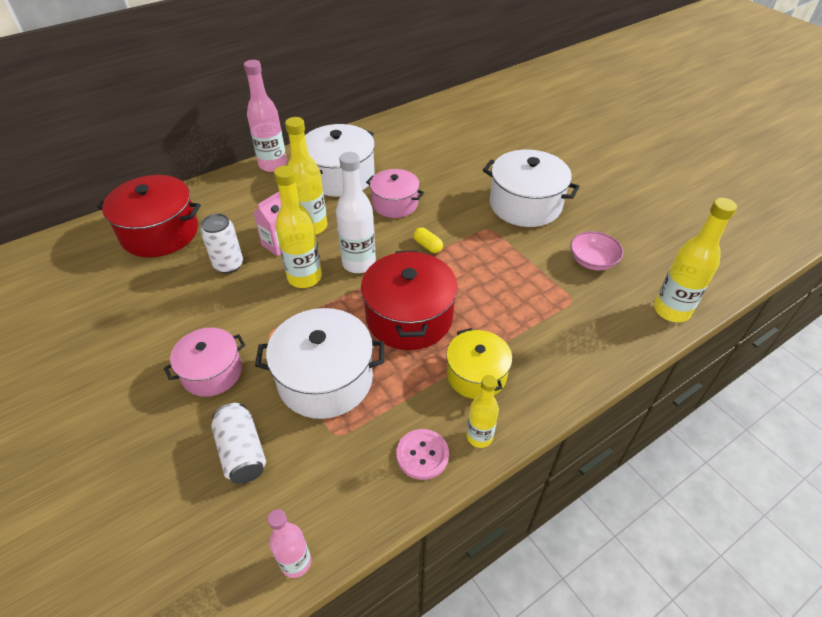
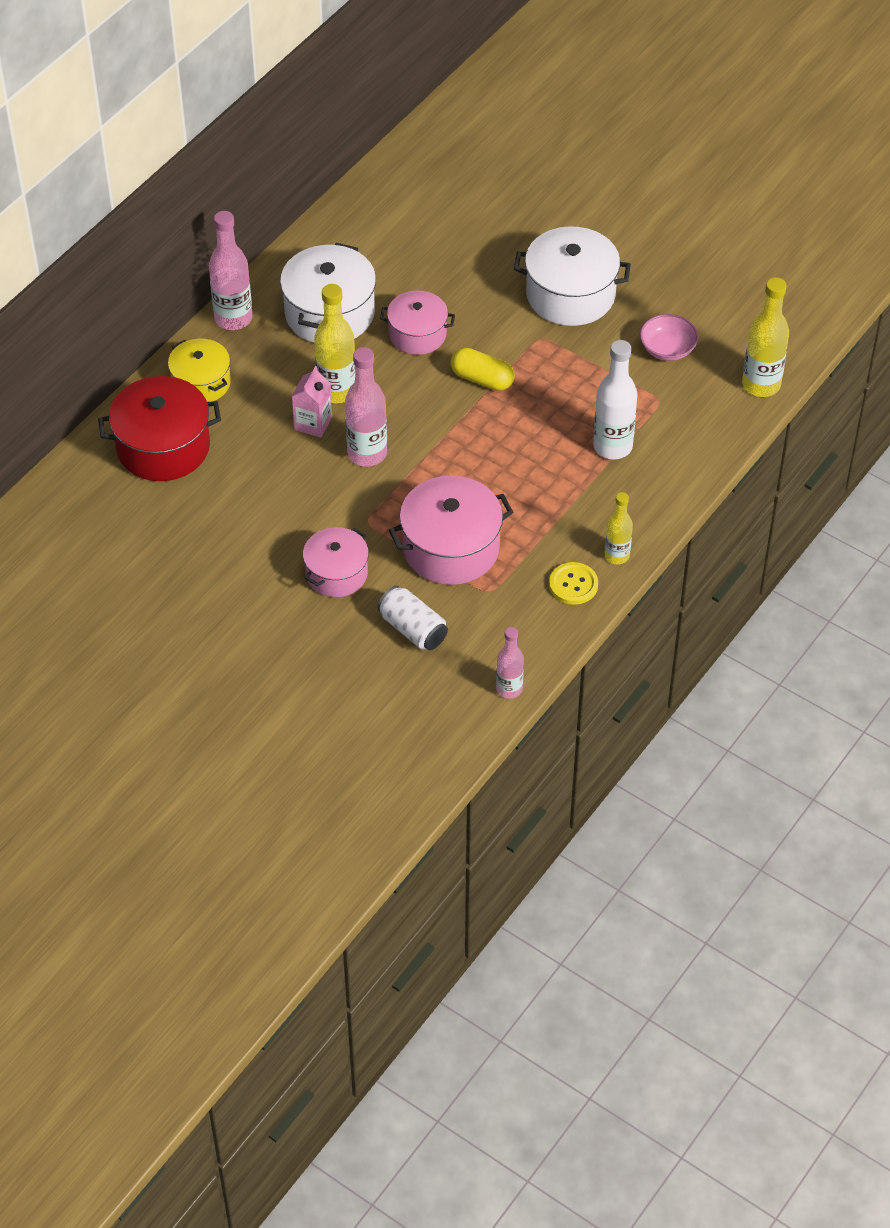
camera: 20 degrees left, 5 degrees up
(228, 265) = (273, 462): white can -> none
(304, 277) = (367, 453): yellow bottle -> pink bottle
(325, 379) = (451, 548): white pot -> pink pot
(359, 263) = (417, 421): white bottle -> white bottle (612, 446)
(409, 317) = (501, 465): red pot -> none
(422, 455) = (573, 584): pink button -> yellow button
(427, 246) = (482, 379): yellow capsule -> yellow capsule, size x1.60
(476, 375) = (592, 503): yellow pot -> yellow pot (201, 383)

